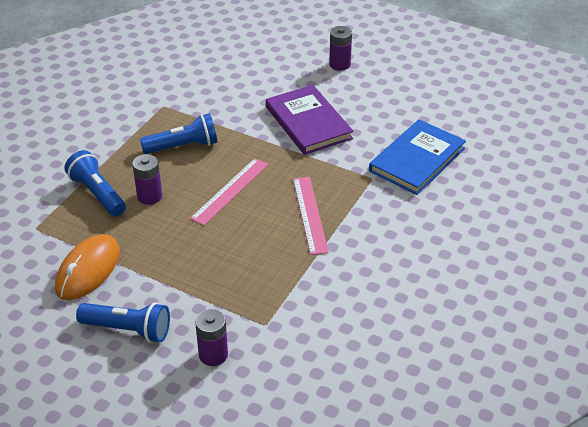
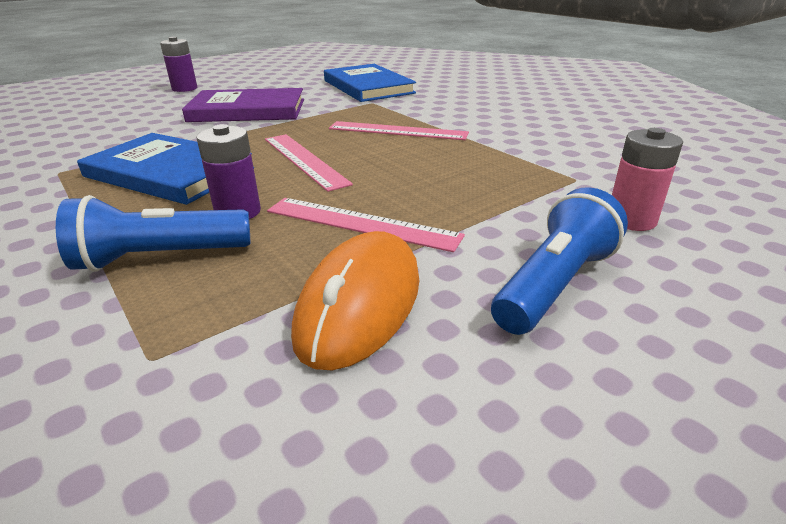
camera: 65 degrees left, 10 degrees down
(88, 270) = (360, 304): orange mouse -> orange mouse turned 60 degrees clockwise
(158, 246) = (361, 223): none -> pink ruler
(183, 146) = (169, 173): blue flashlight -> blue book
(213, 355) = (631, 220): purple battery -> pink battery

